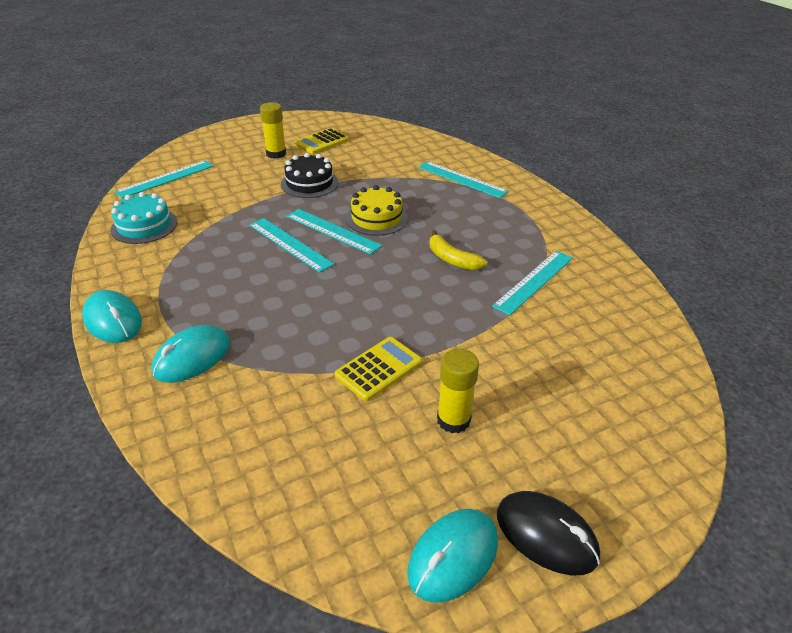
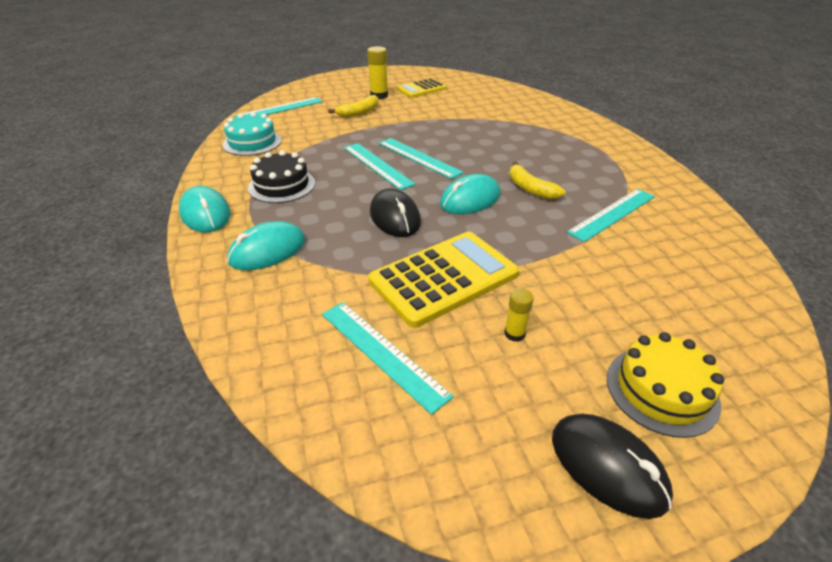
camera: 10 degrees right, 0 degrees up
(258, 177) = (359, 112): none -> yellow banana
(309, 183) = (404, 119): black cake -> black cake (282, 185)
(319, 305) = (395, 217): none -> black mouse
(376, 218) = (461, 150): yellow cake -> yellow cake (661, 390)
(378, 369) = (444, 278): yellow calculator -> yellow calculator, size x1.68
(453, 420) = (514, 334): yellow glue stick -> yellow glue stick, size x0.59
(453, 556) = (497, 475): turquoise mouse -> turquoise mouse (470, 199)
(462, 179) = (547, 124): turquoise ruler -> turquoise ruler (382, 352)

